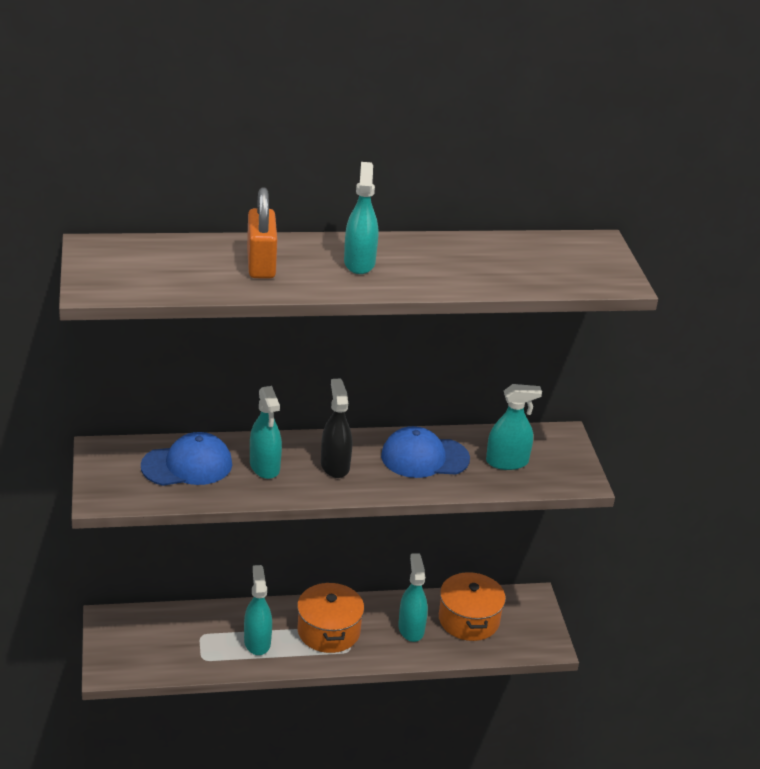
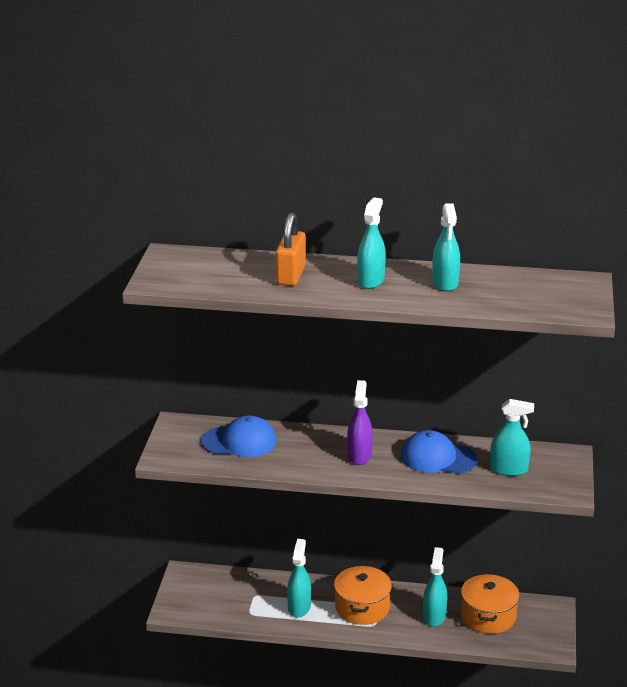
camera: 20 degrees right, 5 degrees down
(264, 466) = (301, 449): turquoise spray bottle -> turquoise spray bottle (445, 283)
(335, 465) = (359, 455): black spray bottle -> purple spray bottle

